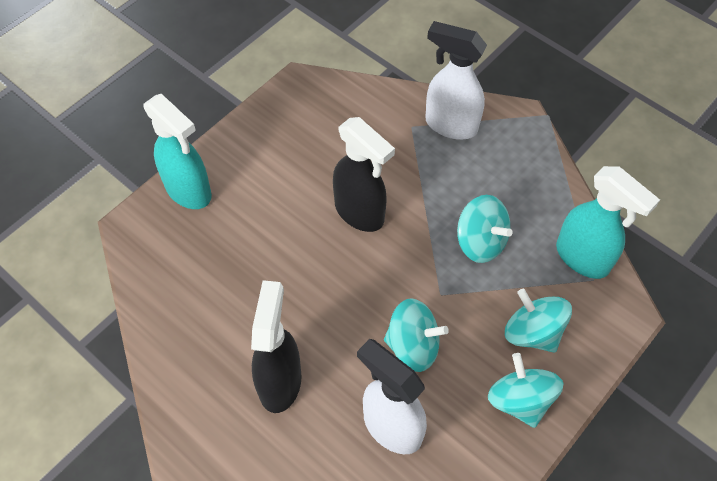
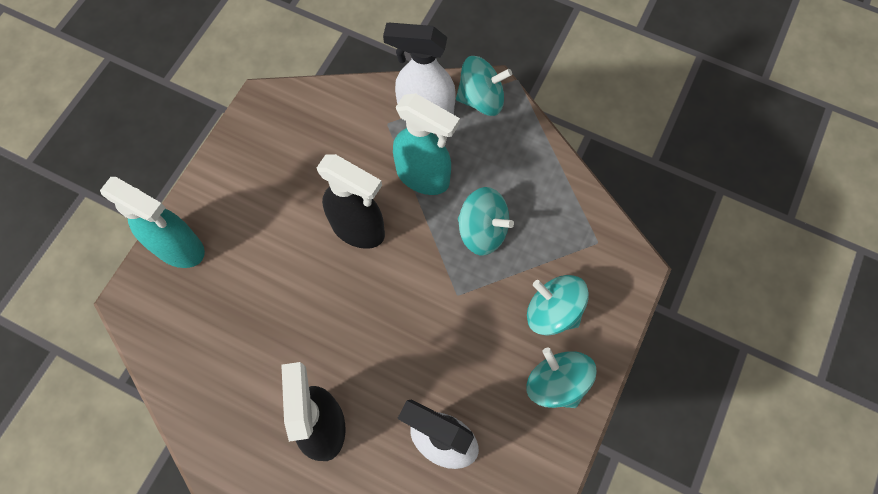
camera: 15 degrees left, 10 degrees up
(413, 346) = (443, 355): turquoise spinning top -> turquoise spinning top (481, 99)
(583, 258) = (583, 223): turquoise spray bottle -> turquoise spray bottle (423, 177)

